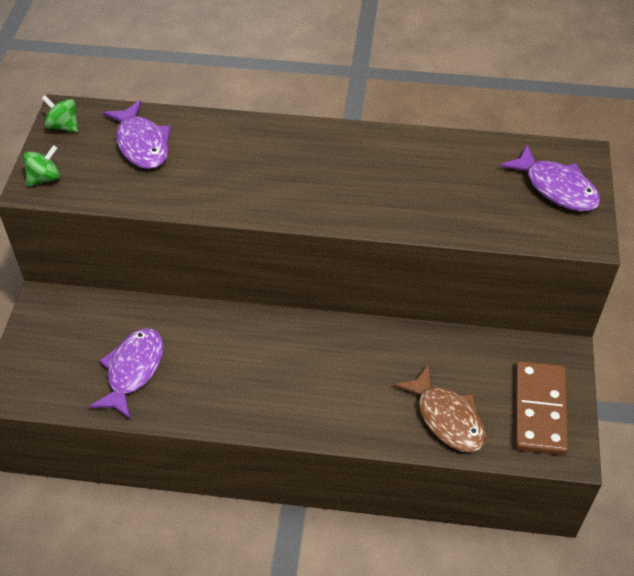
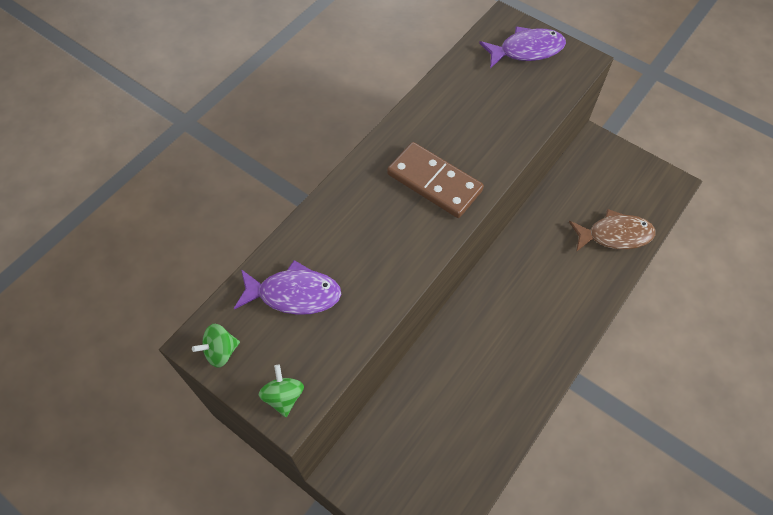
camera: 60 degrees left, 10 degrees up
(133, 370) = (463, 428): purple fish -> none
(539, 410) = (633, 180): brown domino -> brown domino (434, 182)

